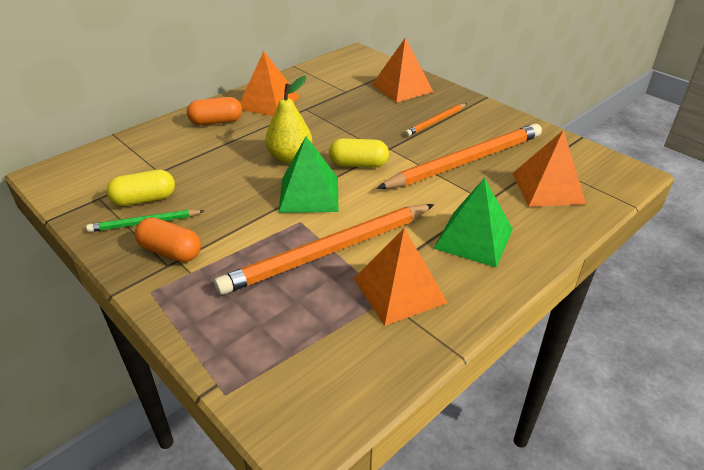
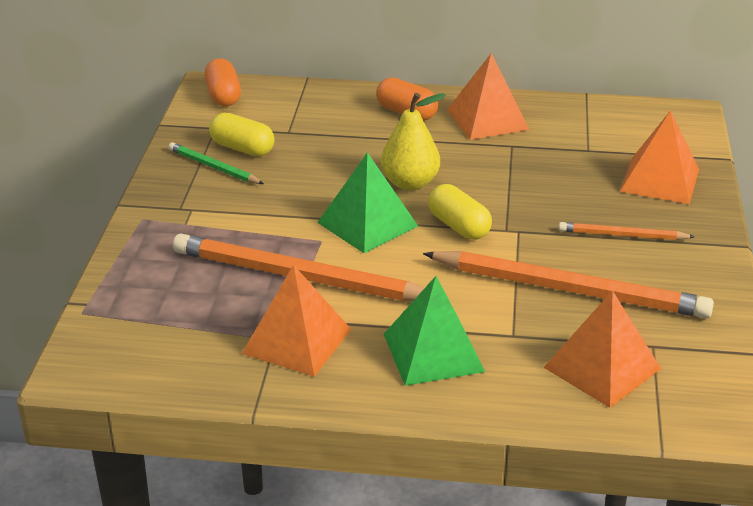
camera: 50 degrees right, 5 degrees down
(171, 251) = (196, 200): orange capsule -> orange capsule (223, 96)

